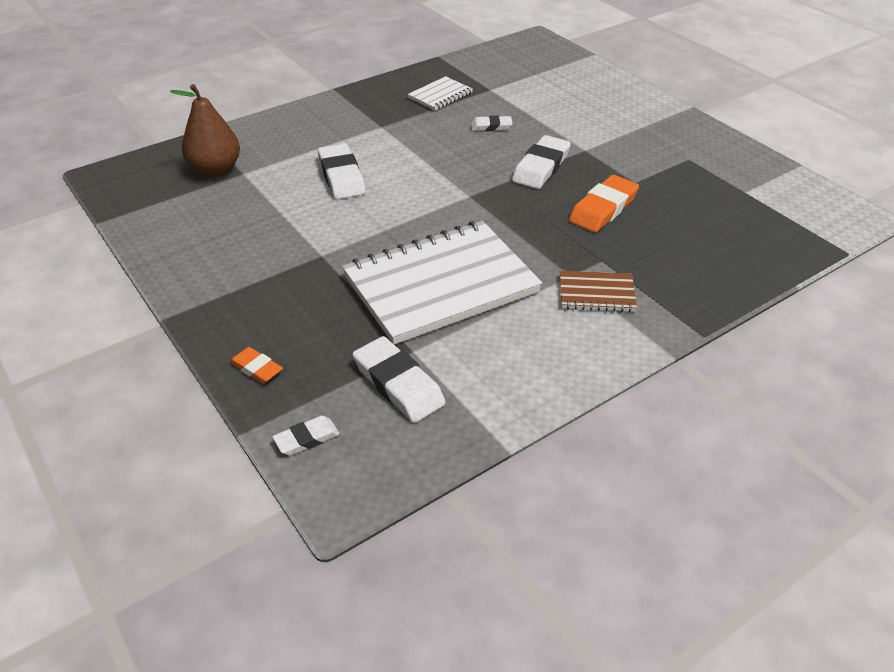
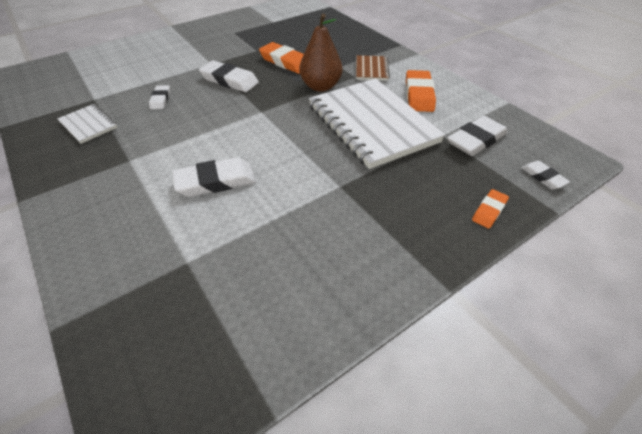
camera: 90 degrees left, 5 degrees up
(215, 170) = (172, 291): brown pear -> brown pear (320, 86)
(521, 339) = (419, 95): none -> orange eraser

